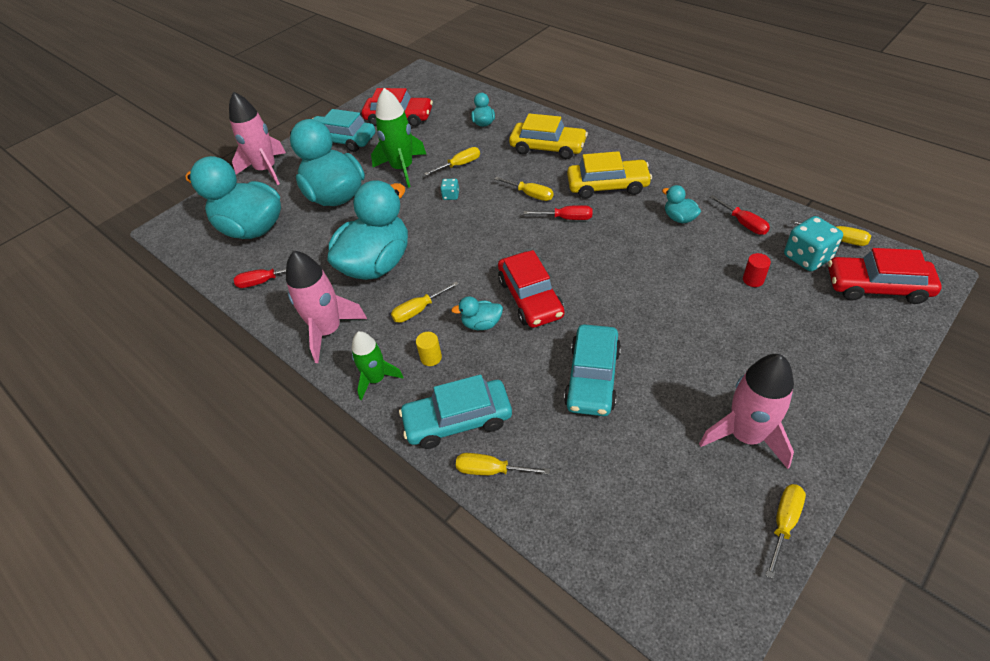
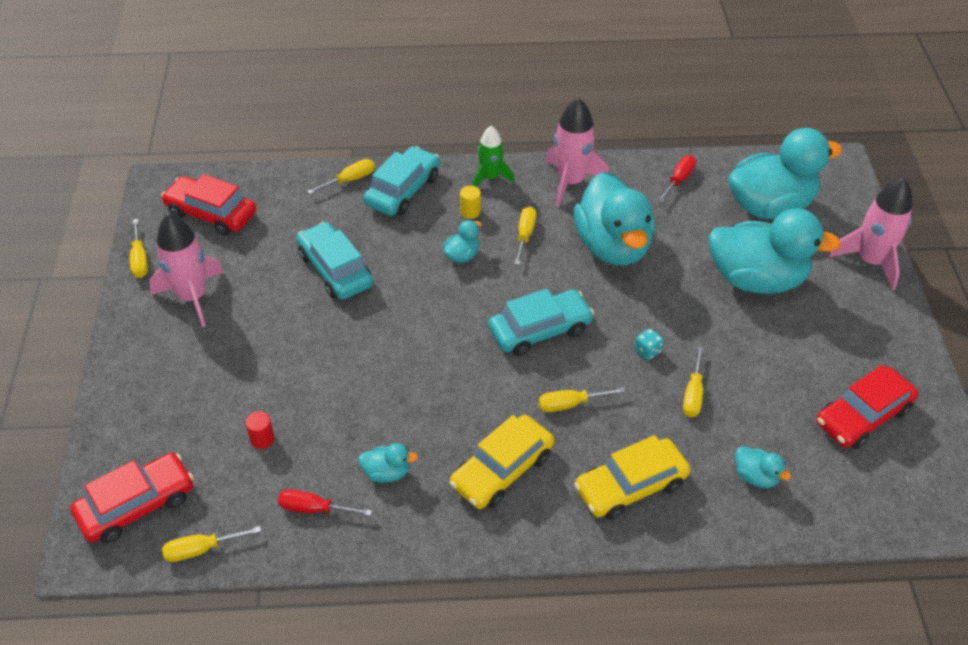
camera: 130 degrees right, 0 degrees up
(342, 140) = (867, 343): turquoise car -> turquoise car (540, 330)
(402, 169) = (743, 350): green rocket -> none
(530, 298) = (447, 299): red car -> red car (211, 213)
(566, 218) = (502, 398): red screwdriver -> none
(807, 257) = (222, 501): turquoise dice -> none

